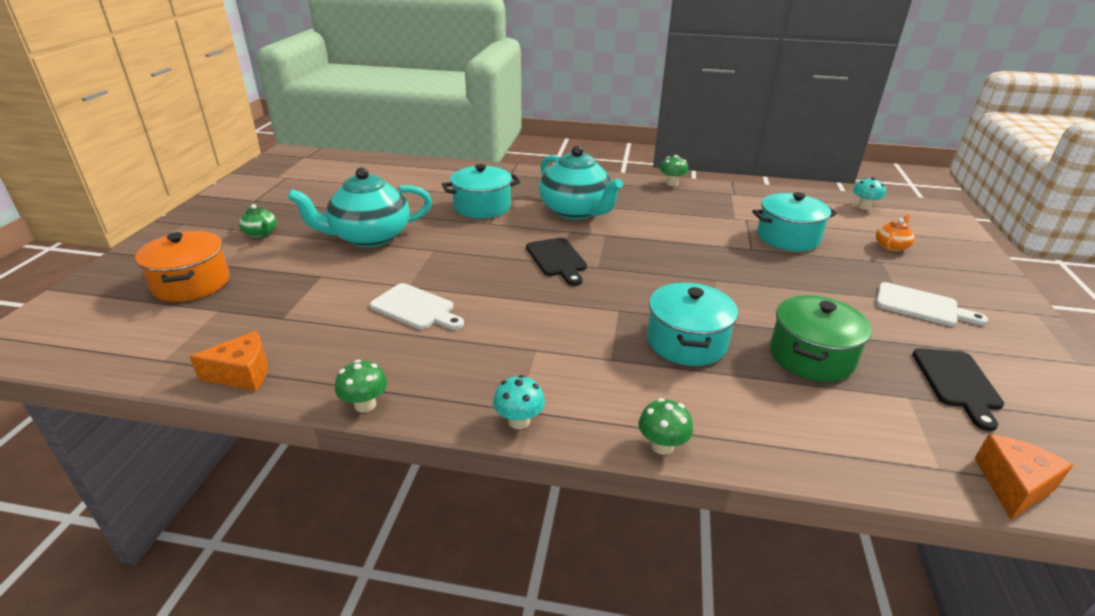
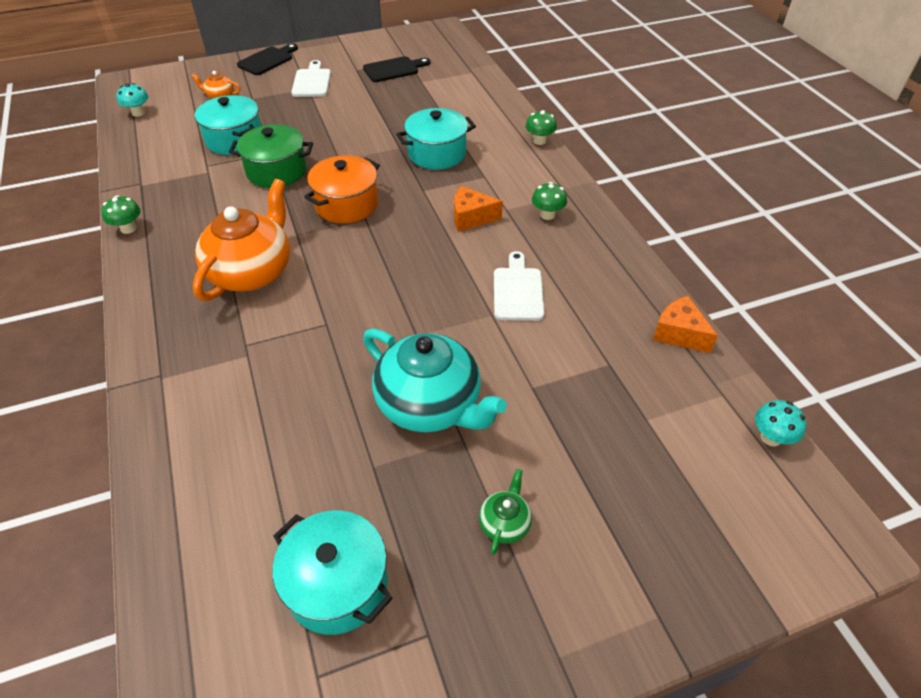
camera: 120 degrees left, 15 degrees up
(191, 283) = (641, 486): orange pot -> orange pot (346, 204)
(365, 404) = (632, 254): green mushroom -> green mushroom (547, 215)
(482, 207) = (286, 350): turquoise pot -> turquoise pot (337, 584)
(519, 421) = (575, 190): turquoise mushroom -> turquoise mushroom (771, 437)
(557, 259) = (370, 246): black cutting board -> black cutting board (267, 60)
(576, 211) = (252, 272): turquoise teapot -> orange teapot
(811, 356) = (410, 110): green pot -> green pot (277, 171)
(1013, 485) = (465, 57): orange cheese -> orange cheese (471, 218)

